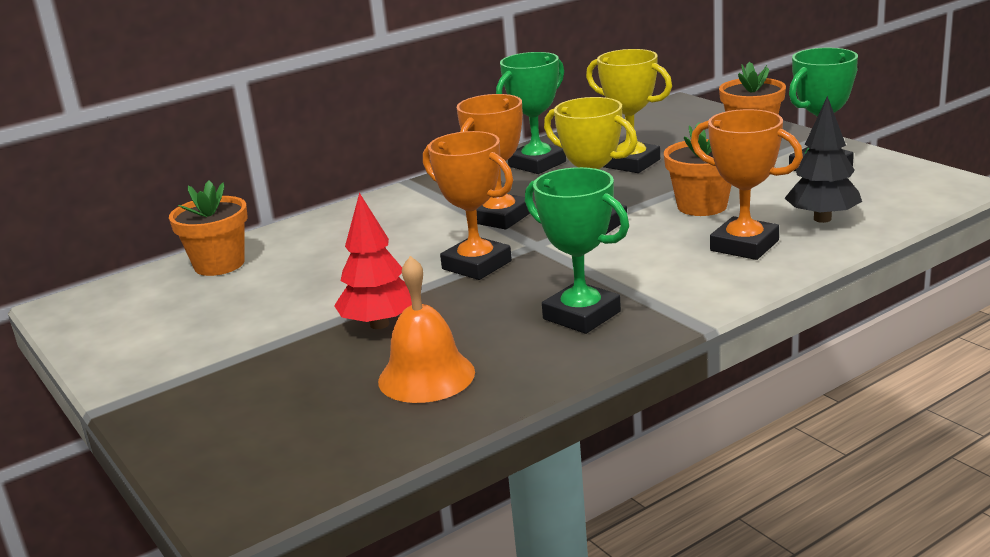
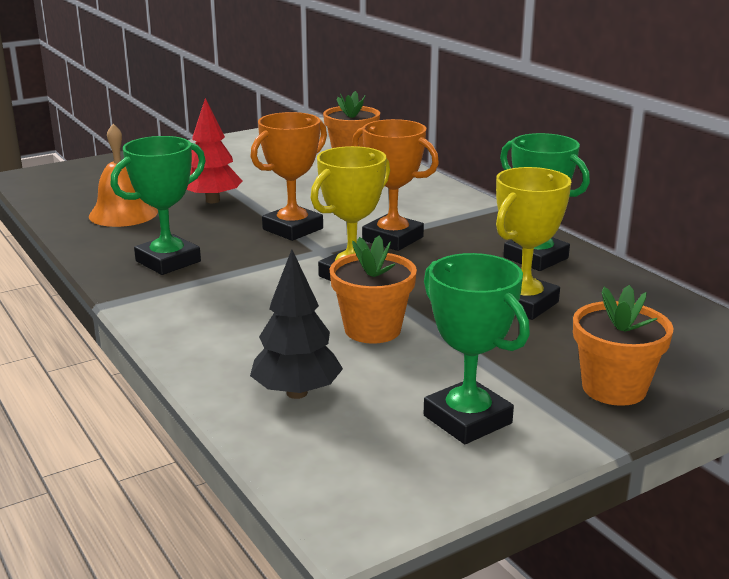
camera: 90 degrees right, 0 degrees up
(744, 245) = (254, 340): orange trophy -> none

